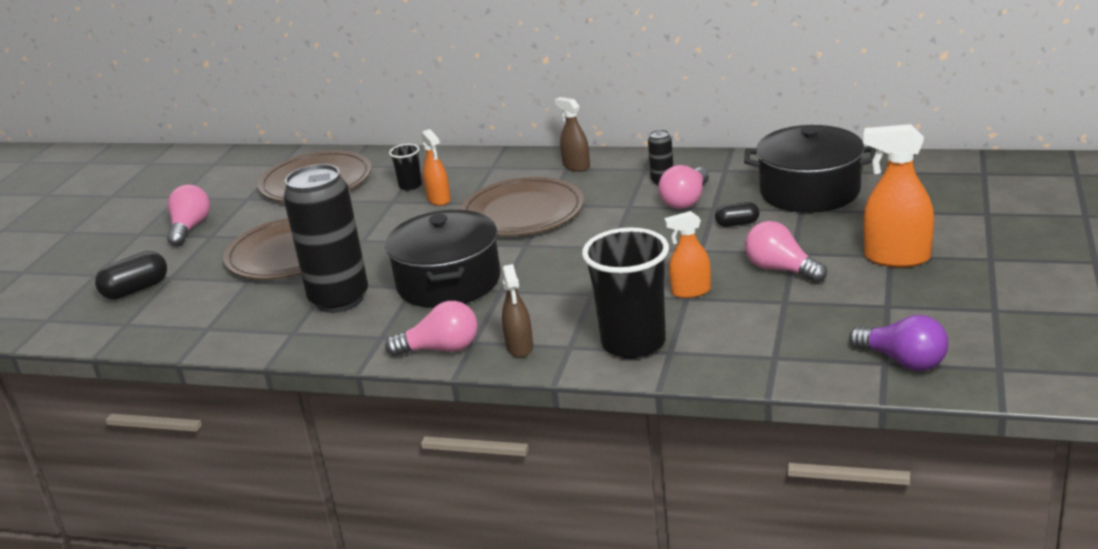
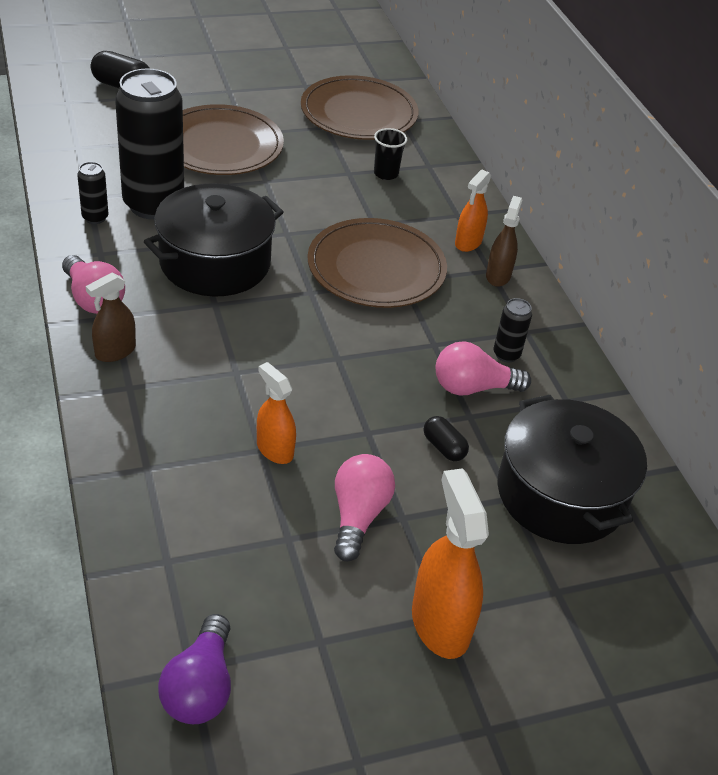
camera: 50 degrees right, 15 degrees up
(190, 228) = (236, 74): pink light bulb -> none
(327, 333) = (95, 217): none -> black can
(439, 199) = (369, 202): orange spray bottle -> orange spray bottle (468, 242)
(633, 343) = (153, 433): black cup -> none

